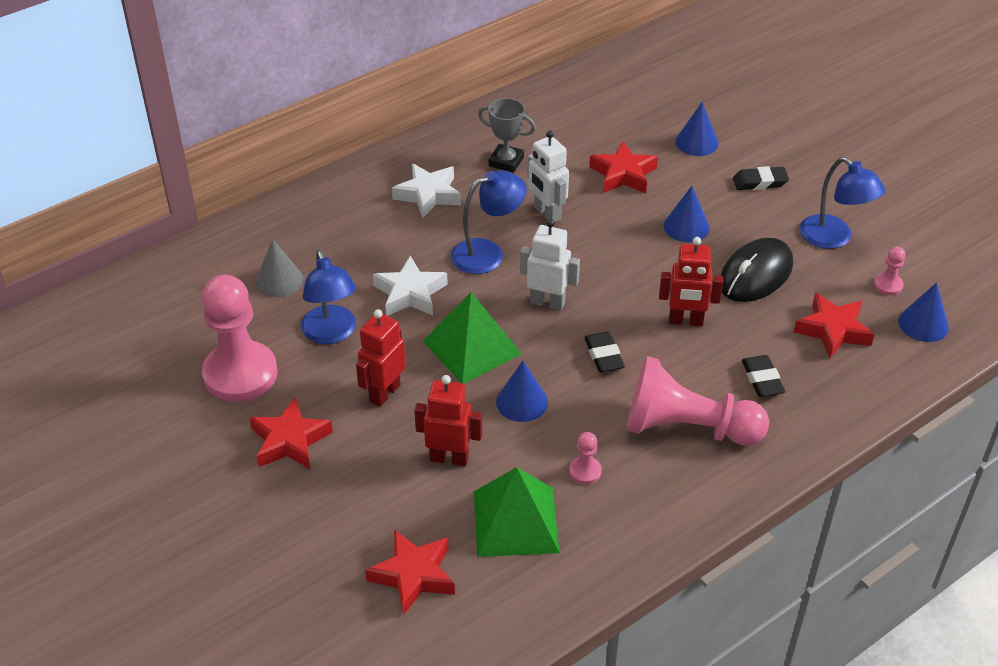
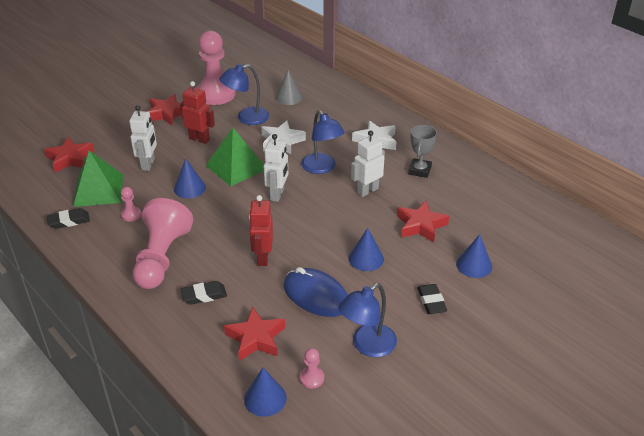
camera: 85 degrees right, 5 degrees down
(449, 458) = (148, 164): red robot -> white robot
(603, 356) = (228, 220): black eraser -> black eraser (69, 221)
(755, 274) = (316, 295): black mouse -> blue mouse

